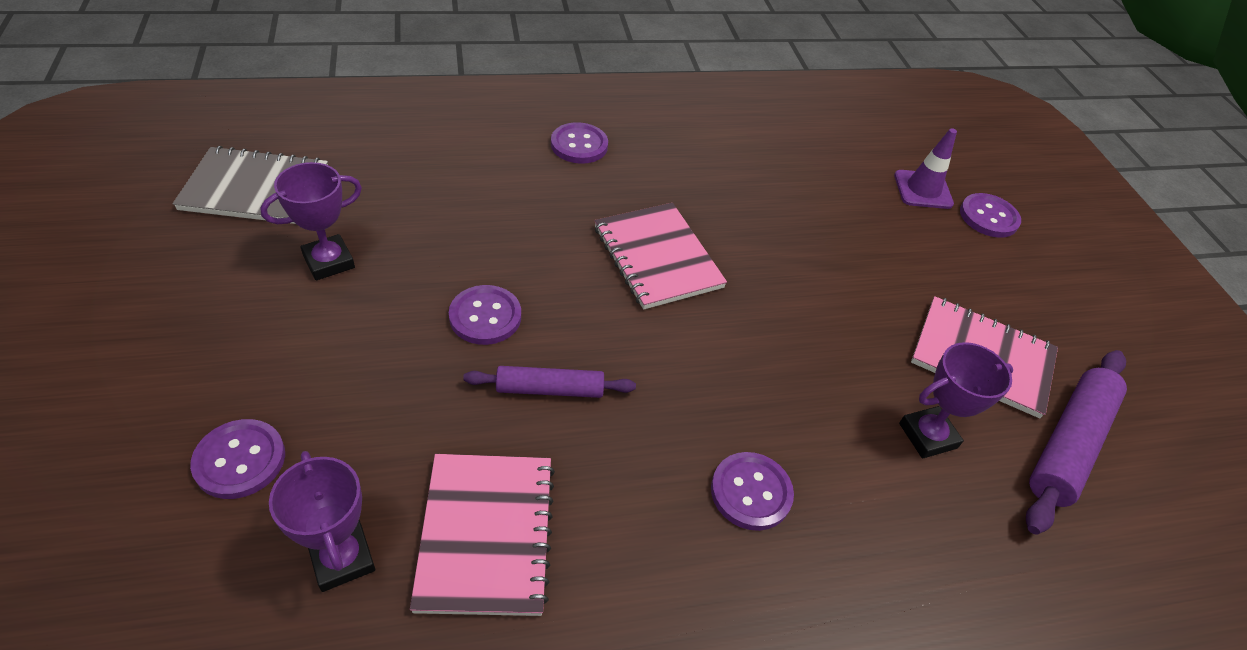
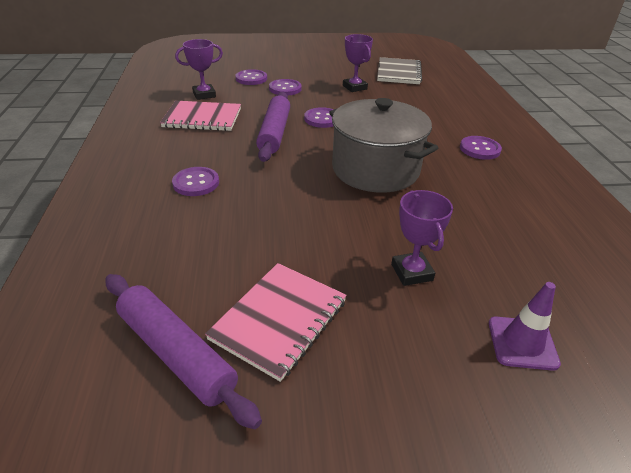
camera: 100 degrees right, 10 degrees down
(550, 389) = (274, 133): purple rolling pin -> purple rolling pin, size x1.64
(657, 257) = (375, 169): pink notebook -> grey pot
(927, 435) = (211, 263): purple trophy -> purple trophy (411, 272)
(988, 217) = (496, 399): purple button -> purple button (285, 89)

